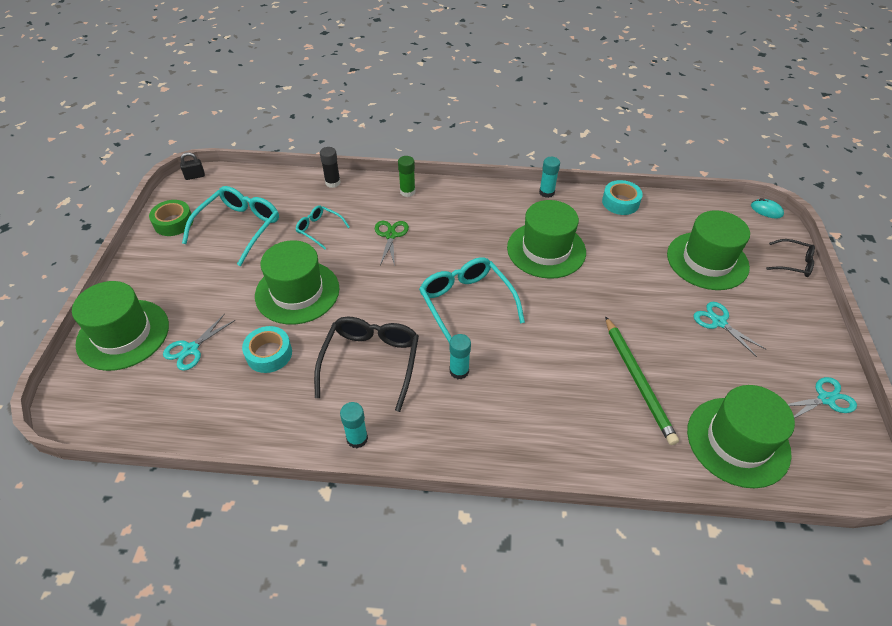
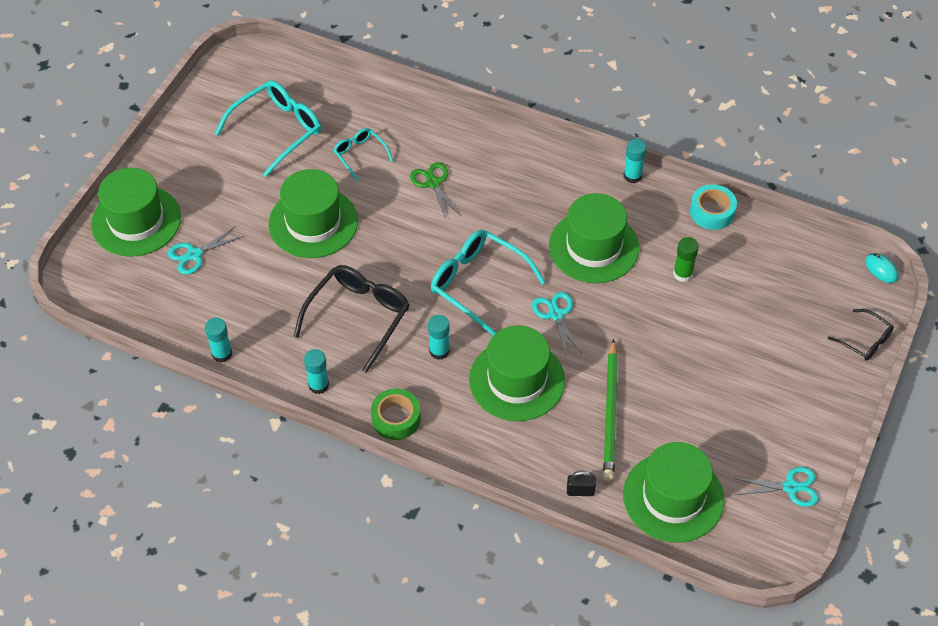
camera: 20 degrees right, 5 degrees up
(173, 222) = (212, 105): green tape -> green tape (396, 418)
(195, 176) = (249, 50): black padlock -> black padlock (580, 491)
(246, 437) = (222, 354): none -> turquoise glue stick
(269, 354) = (265, 280): turquoise tape -> none
(332, 182) = (395, 98): black glue stick -> none
(390, 235) = (433, 183): green scissors -> green scissors turned 45 degrees counterclockwise
(407, 192) = (474, 133): green glue stick -> green glue stick (682, 274)
(466, 304) = (478, 284): turquoise glasses -> turquoise glasses turned 45 degrees counterclockwise
(707, 260) = (767, 310): green hat -> green hat (517, 380)
(718, 322) = (733, 380): turquoise scissors -> turquoise scissors (555, 314)

